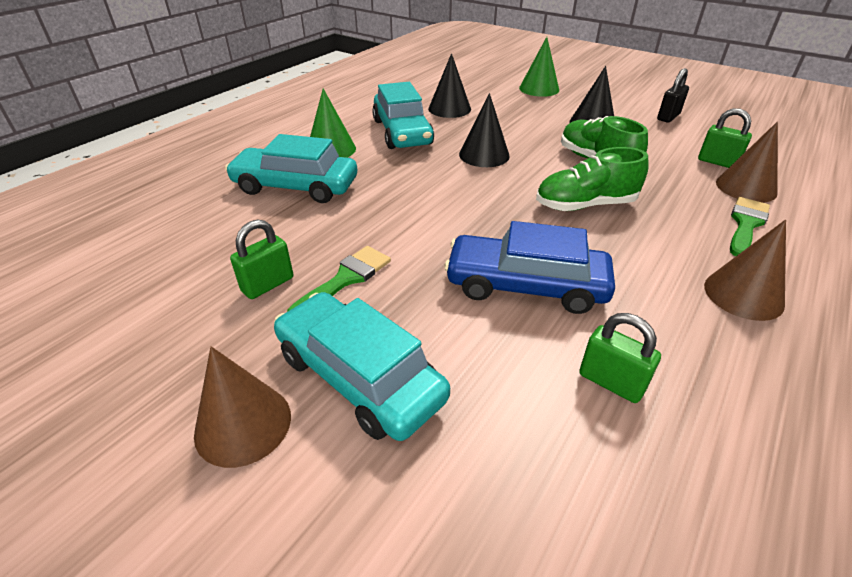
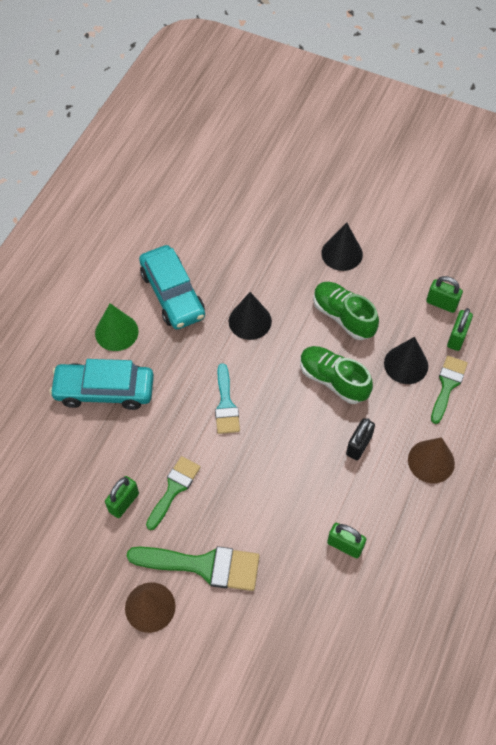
camera: 10 degrees left, 20 degrees up
(359, 376) = (204, 565): turquoise car -> green brush
(441, 211) = (226, 405): none -> turquoise brush
(449, 109) = (208, 244): black cone -> black cone (406, 364)
(526, 285) = (293, 475): blue car -> none
(539, 89) = (291, 191): green cone -> none
(585, 205) = (333, 380): green shoe -> green shoe turned 60 degrees clockwise
(668, 117) = (410, 231): black padlock -> black padlock (358, 445)
(746, 187) = (457, 337): brown cone -> green padlock

